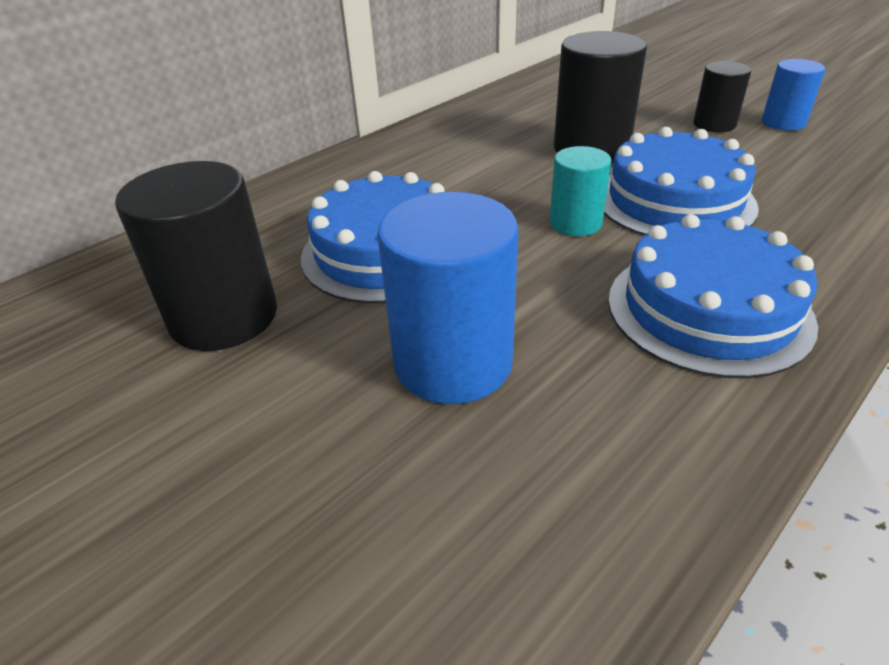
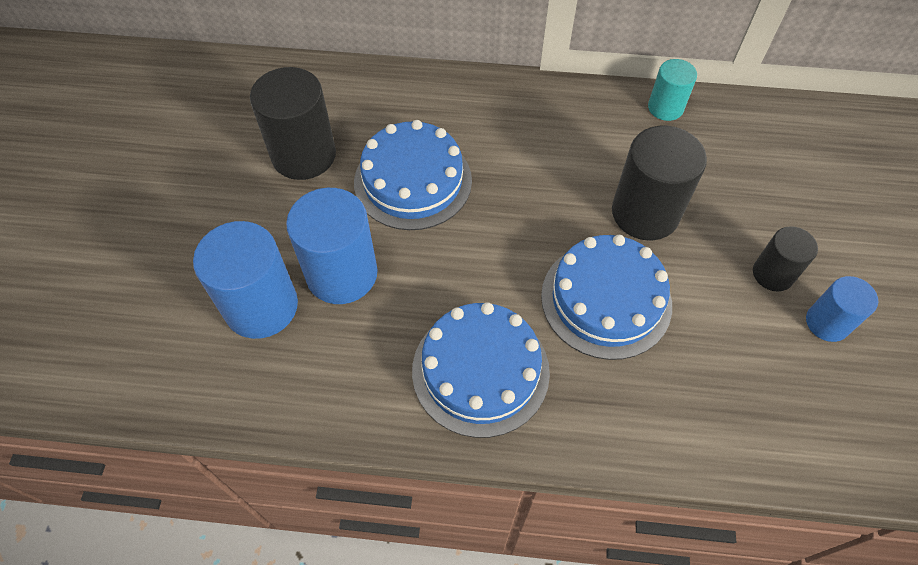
camera: 50 degrees right, 20 degrees up
(420, 474) = (261, 306): none -> blue cylinder
(575, 223) = (525, 257): turquoise cylinder -> turquoise cylinder (665, 107)

